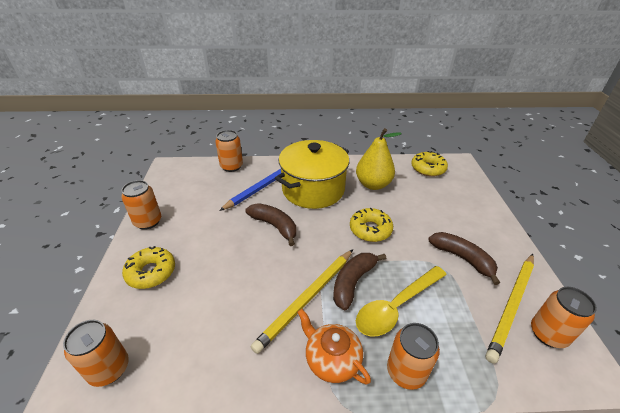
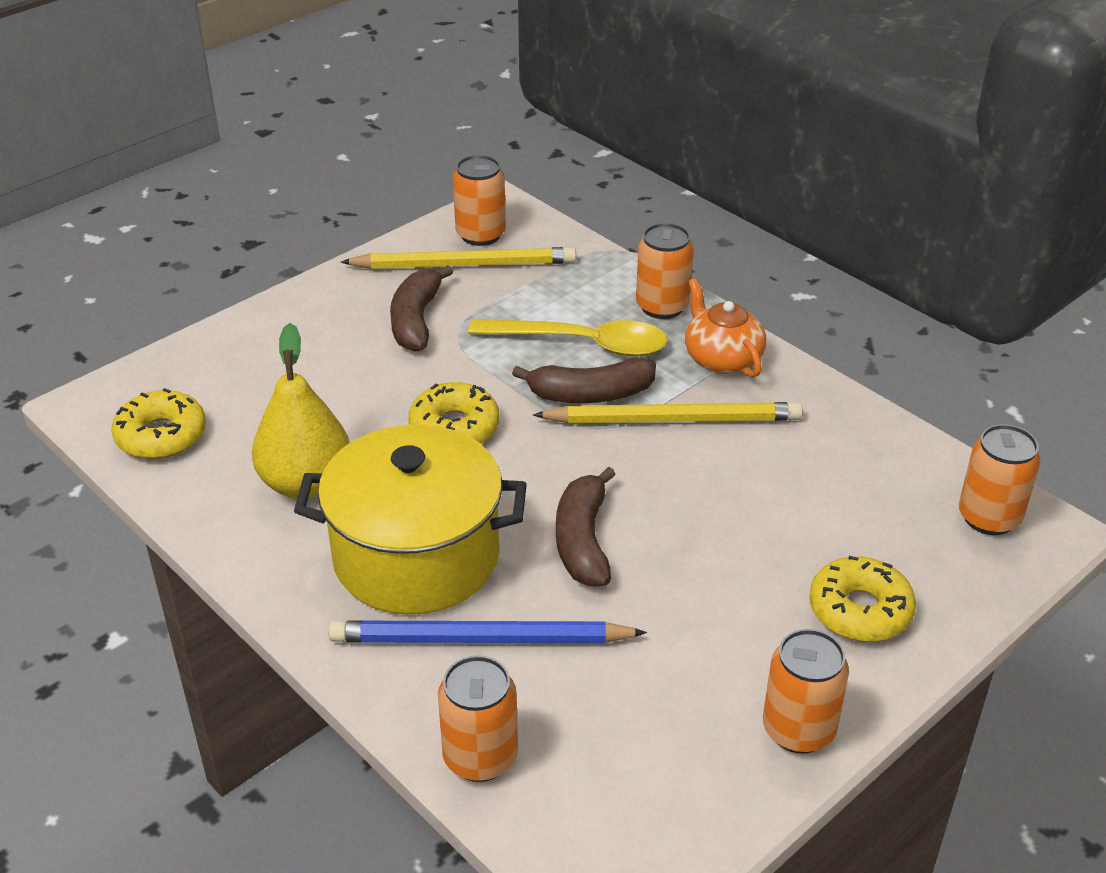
camera: 130 degrees left, 0 degrees up
(331, 360) = (722, 359): orange teapot -> orange teapot turned 150 degrees clockwise

